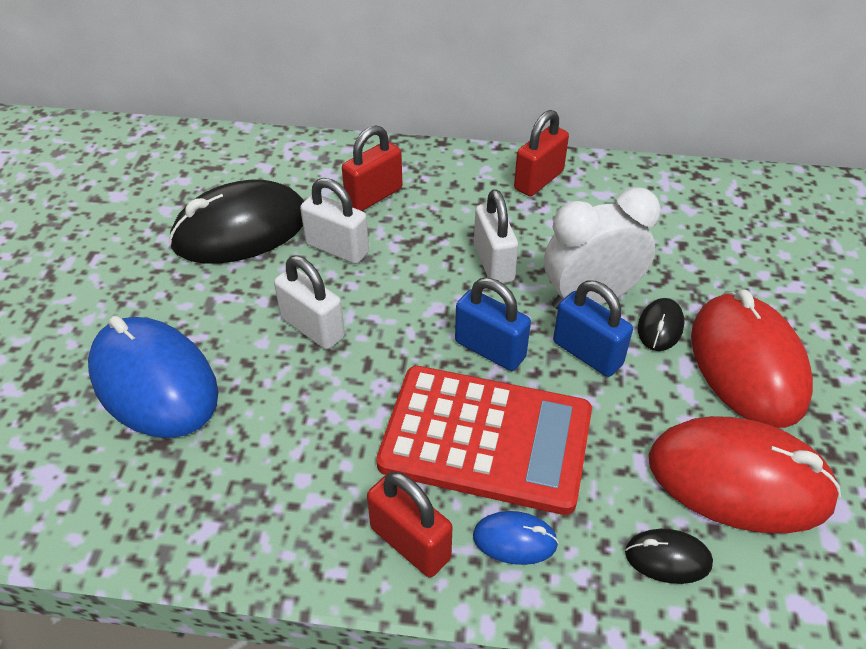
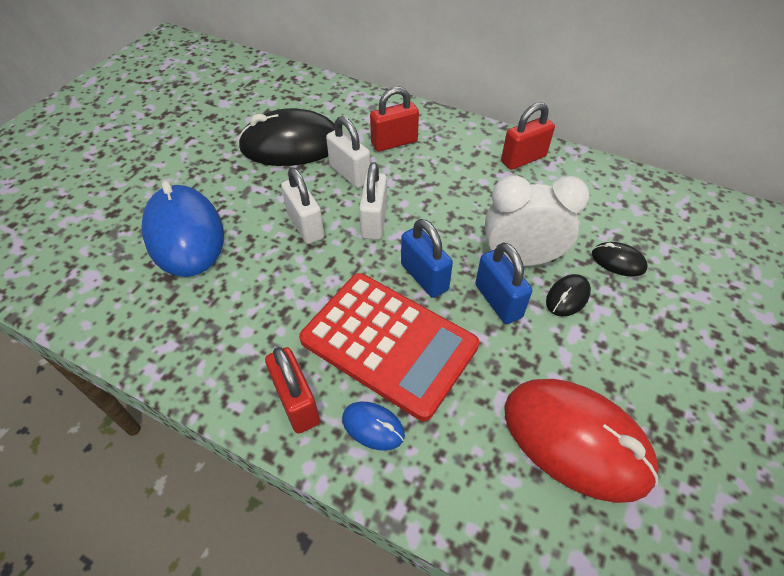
camera: 20 degrees right, 5 degrees up
(493, 263) = (458, 213): white padlock -> white padlock (374, 222)
(667, 558) = (485, 483): black mouse -> black mouse (618, 261)
(747, 364) = (628, 348): red mouse -> none

